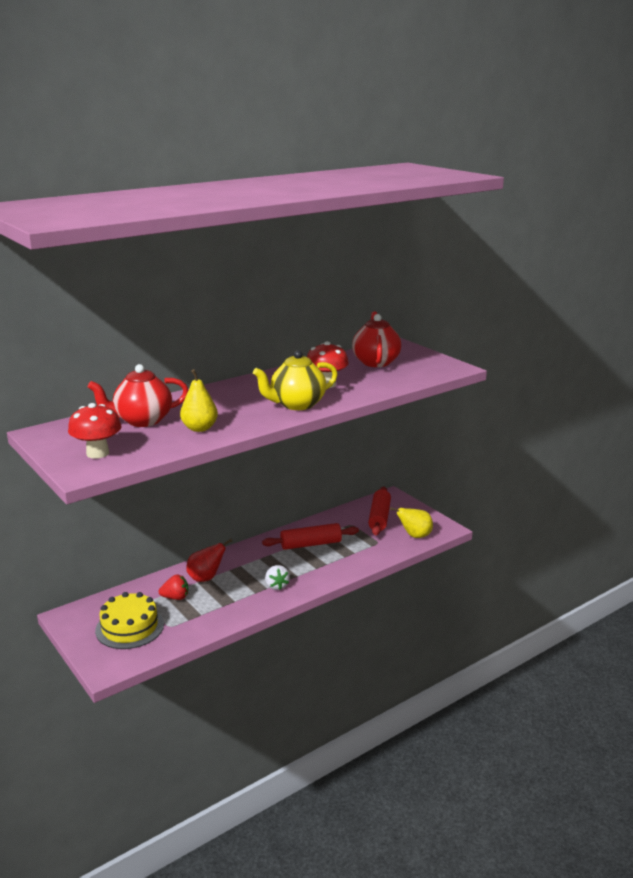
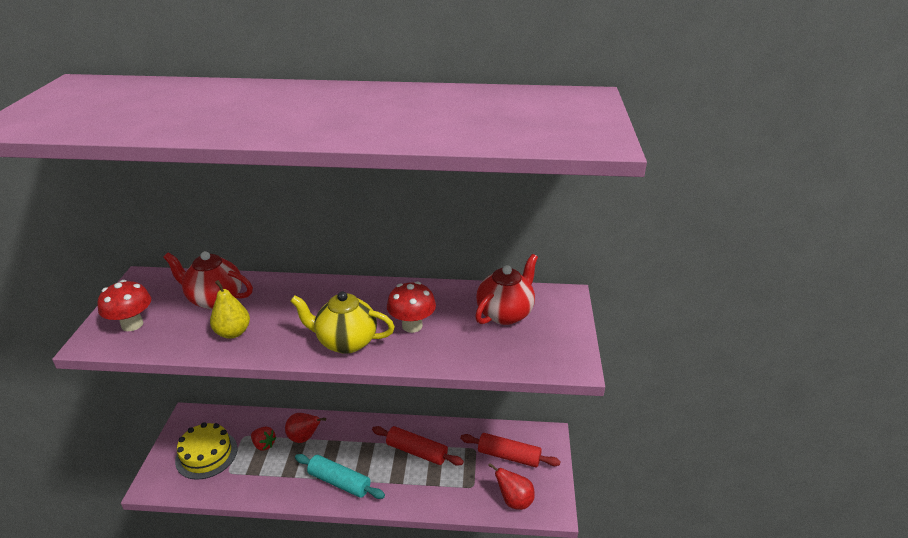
camera: 40 degrees right, 10 degrees up
(276, 586) = (339, 482): white strawberry -> turquoise rolling pin
(379, 517) = (509, 456): red rolling pin -> red rolling pin turned 60 degrees clockwise
(414, 536) = (514, 500): yellow pear -> red pear

